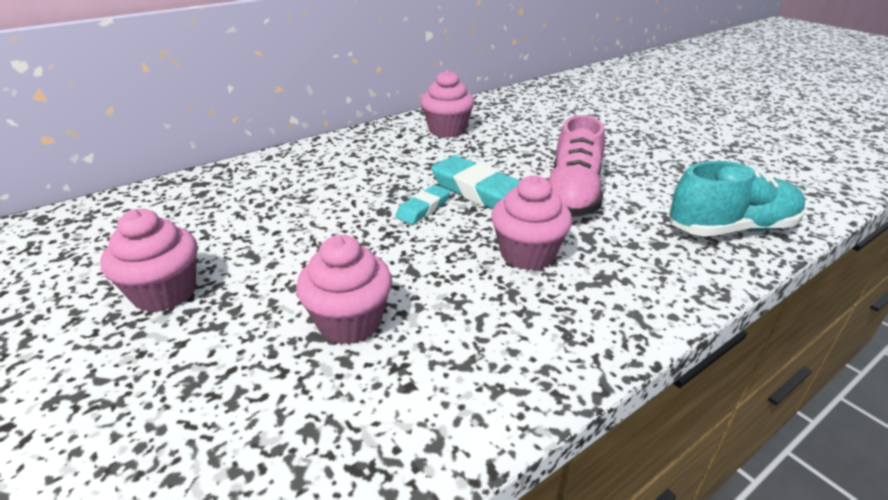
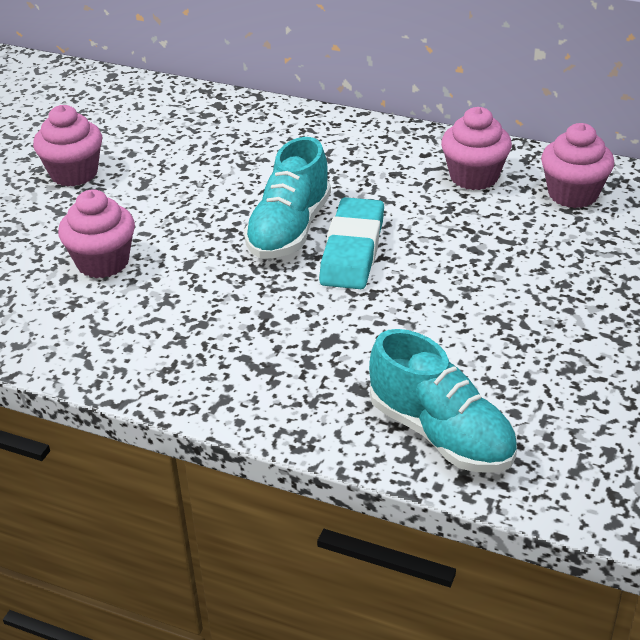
camera: 60 degrees right, 5 degrees up
(423, 208) = (289, 229): turquoise eraser -> turquoise shoe
(527, 254) = (265, 313): pink cupcake -> pink cupcake (573, 194)
(572, 196) = (405, 308): pink shoe -> none

